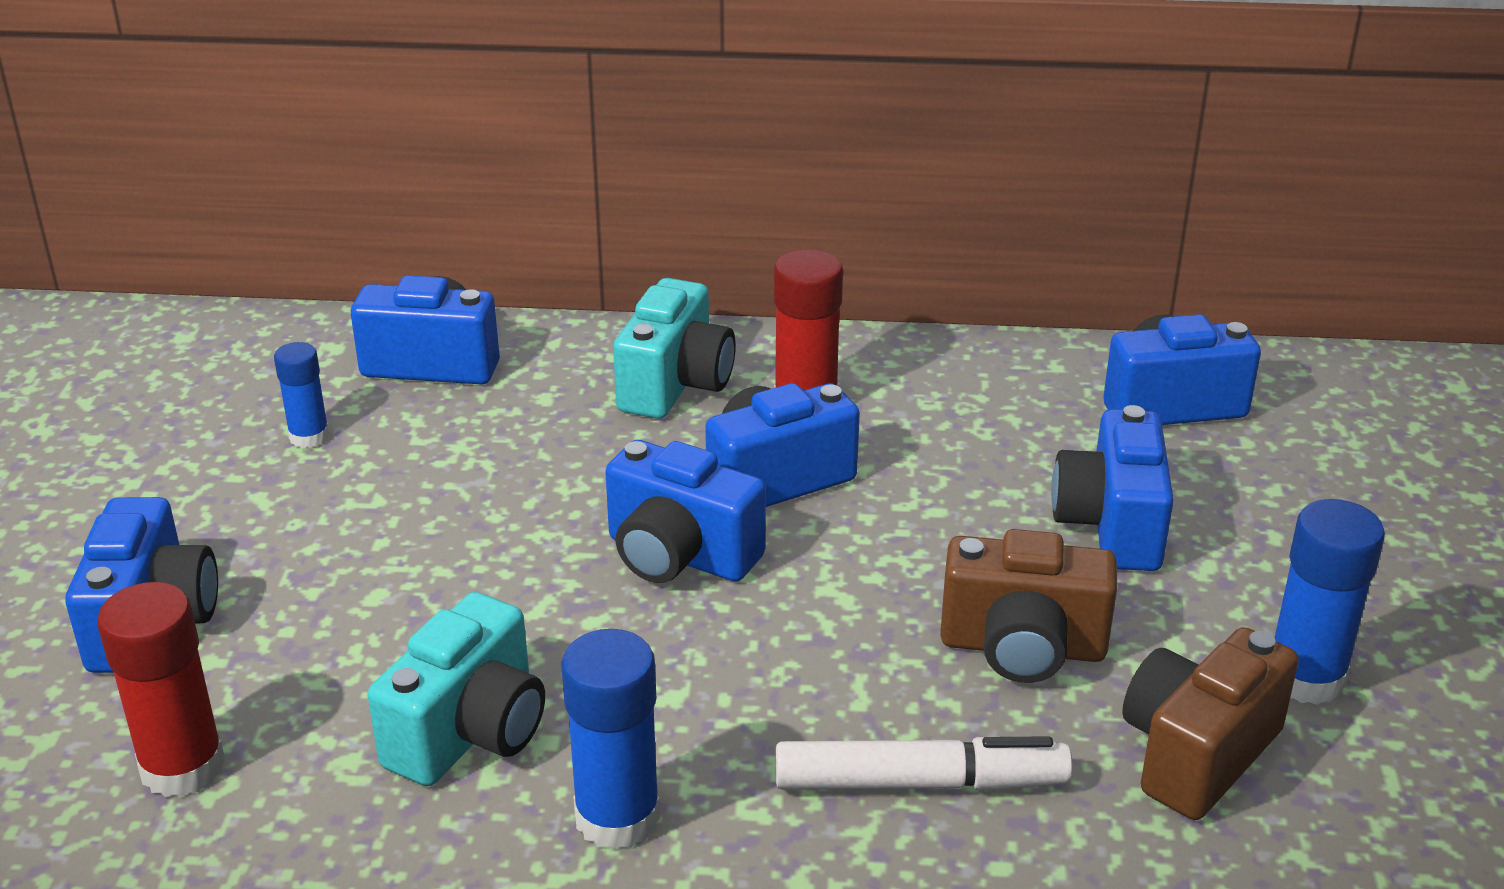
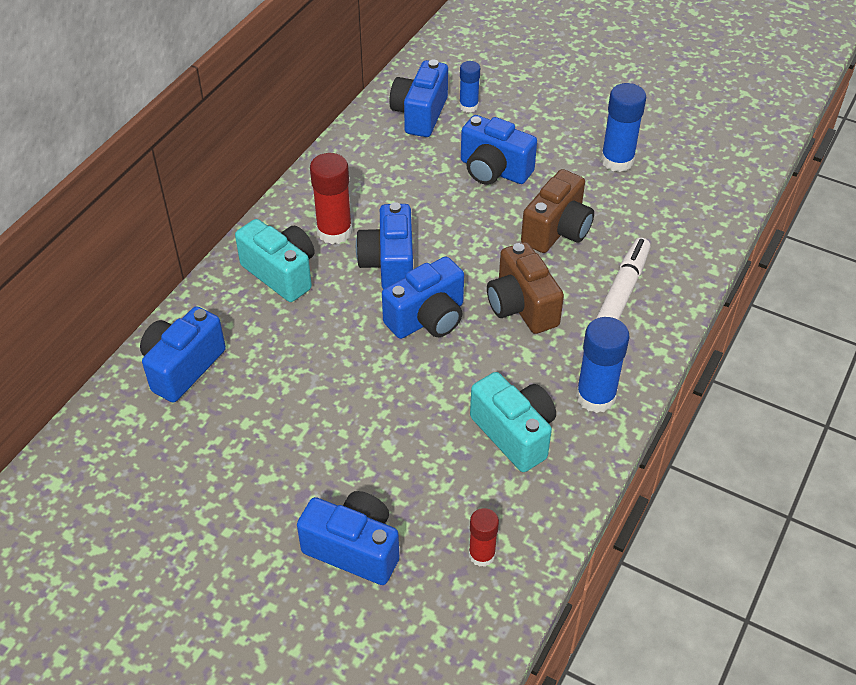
camera: 65 degrees left, 15 degrees up
(182, 767) = (482, 554): red glue stick -> red glue stick, size x0.61
(309, 436) = (219, 442): blue glue stick -> blue glue stick (468, 106)
(1197, 754) = (643, 209): brown camera -> brown camera (521, 306)

